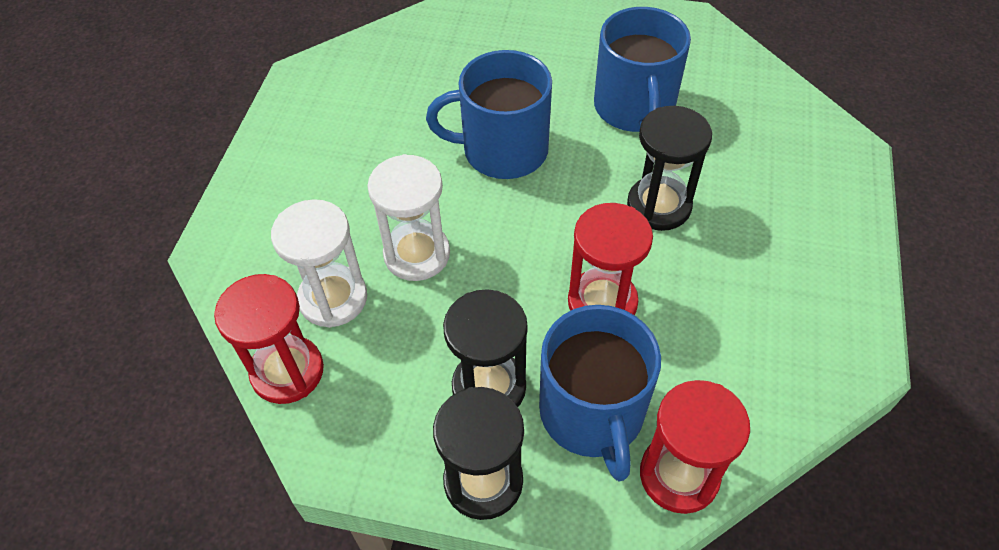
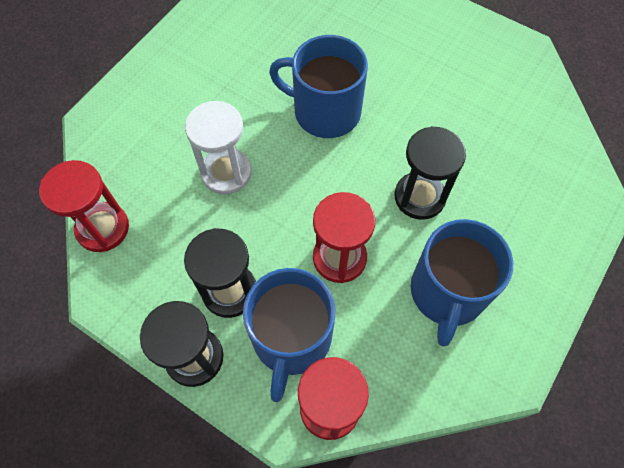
camera: 20 degrees right, 10 degrees up
(333, 298) = (155, 185): white hourglass -> none
(634, 108) = (441, 109): blue mug -> blue mug (447, 292)

